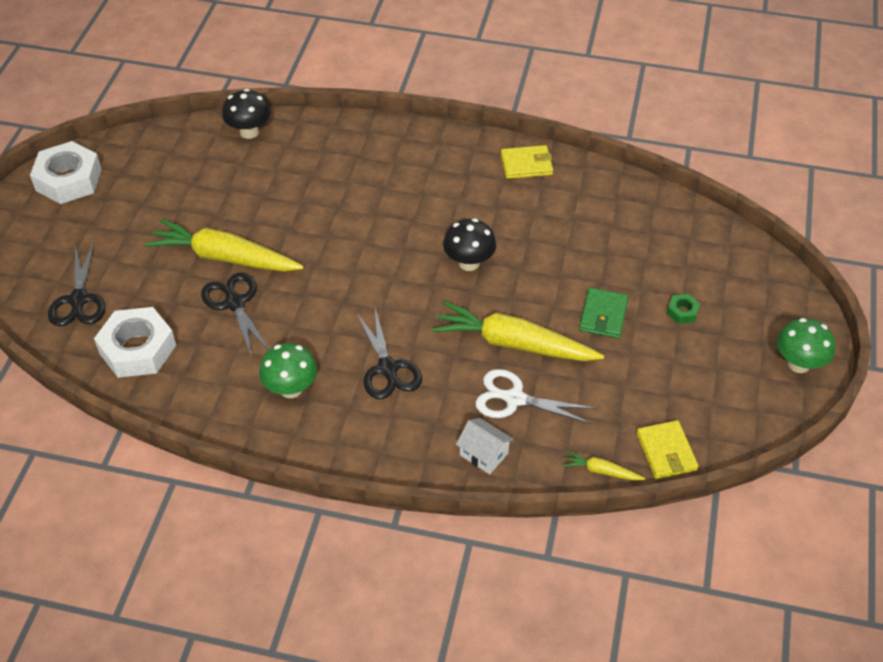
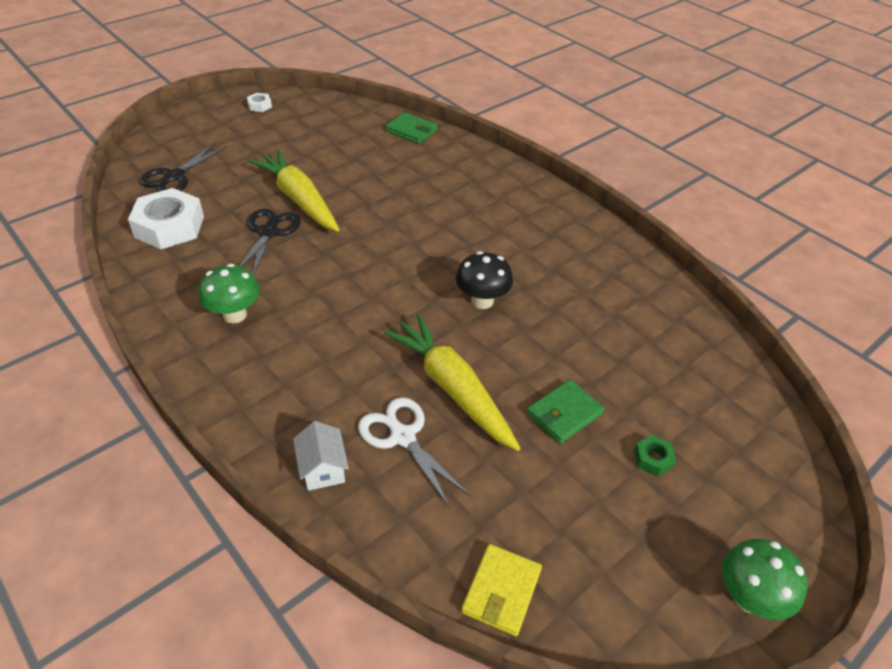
camera: 35 degrees right, 5 degrees down
(69, 180) = (259, 106): white nut -> white nut, size x0.44
(249, 132) = (411, 131): black mushroom -> green wallet
(387, 368) = (324, 344): black scissors -> none
(526, 165) = (613, 252): yellow wallet -> none
(601, 471) = (414, 563): yellow carrot -> none

